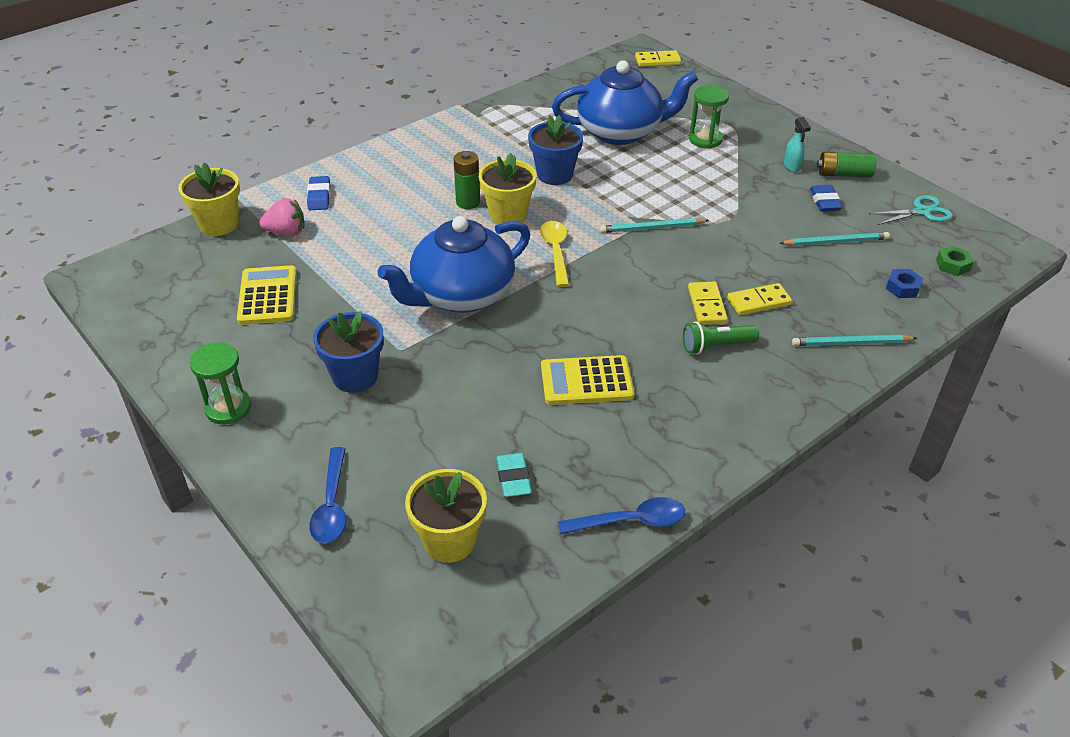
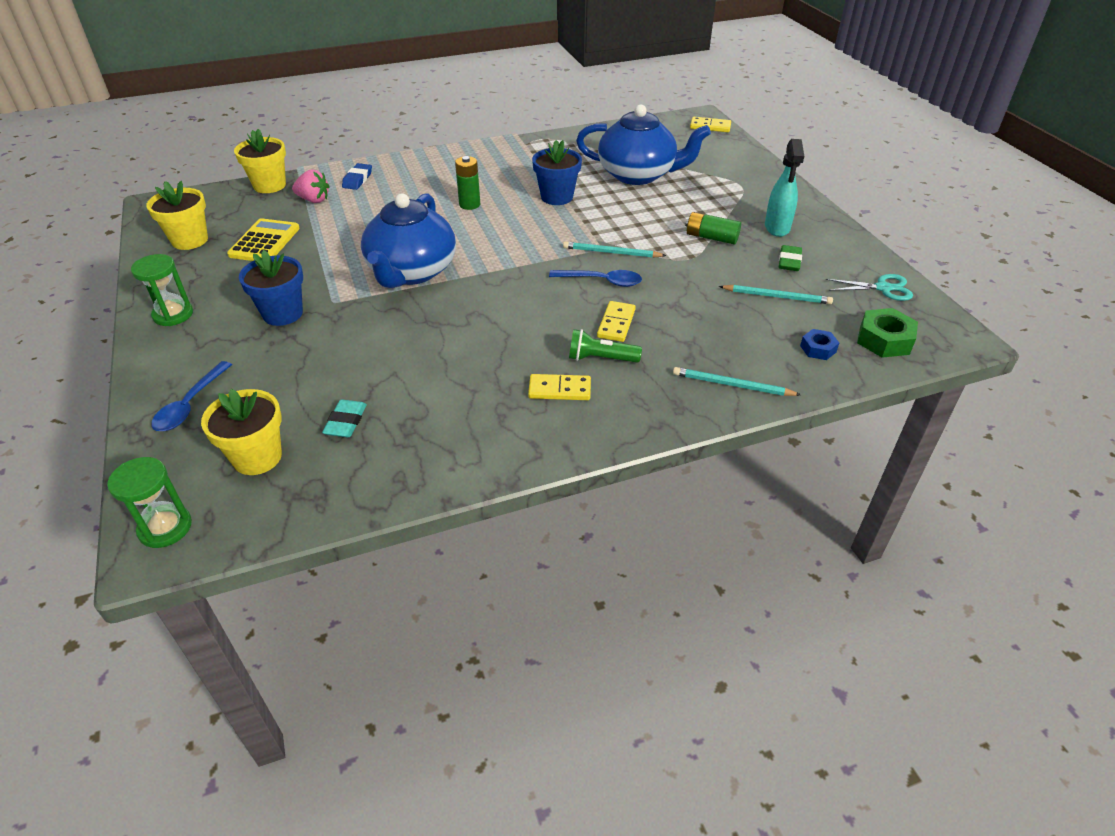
camera: 20 degrees right, 0 degrees up
(461, 295) = (411, 272): blue teapot -> blue teapot turned 60 degrees counterclockwise
(508, 215) = (495, 219): yellow flower pot -> yellow flower pot (190, 240)
(555, 252) = (514, 255): yellow spoon -> none
(586, 381) = (465, 360): yellow calculator -> none
(630, 521) = (418, 483): blue spoon -> blue spoon (601, 281)
(705, 139) = (710, 193): green hourglass -> green hourglass (165, 528)
(758, 301) = (667, 331): yellow domino -> yellow domino (559, 389)
(792, 167) = (777, 228): turquoise spray bottle -> turquoise spray bottle, size x1.73
(824, 202) = (789, 262): blue eraser -> green eraser
(844, 174) = (824, 243): green battery -> green battery (711, 237)
(952, 265) = (884, 340): green nut -> green nut, size x1.66

